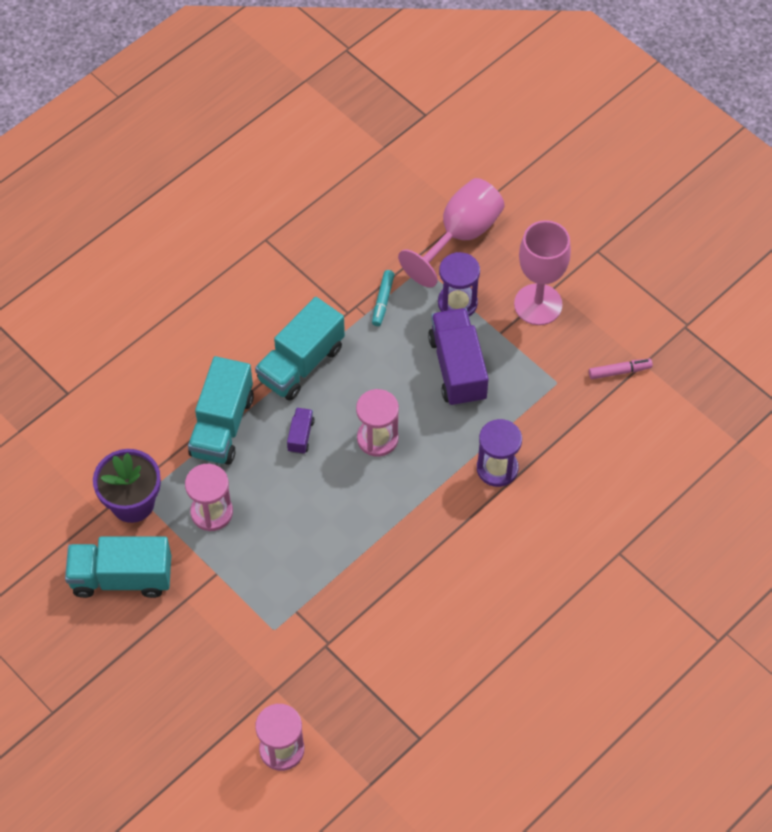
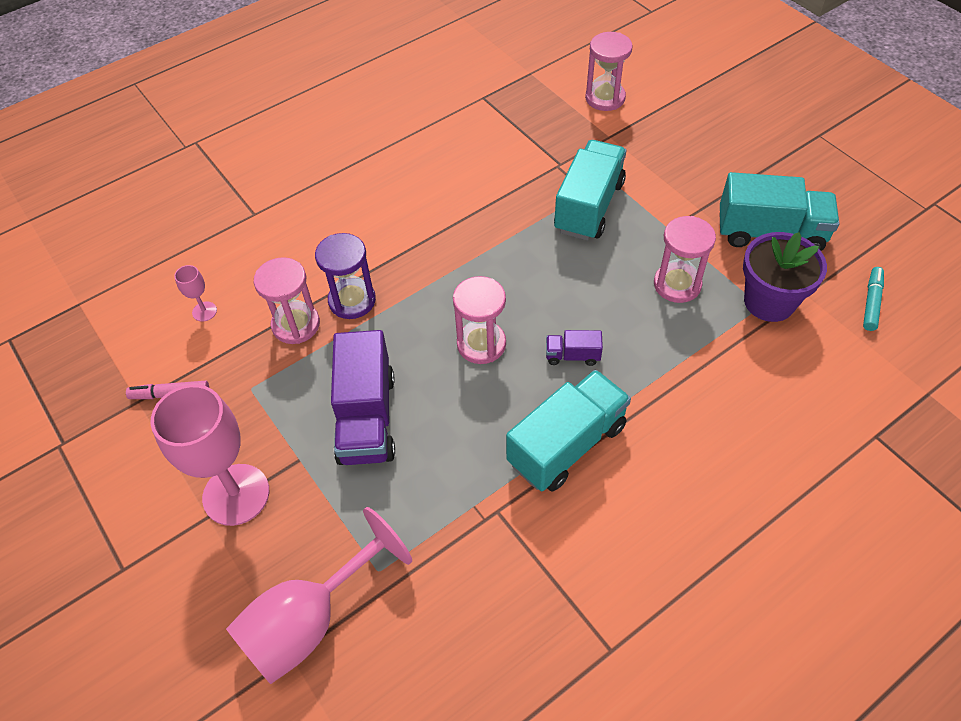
camera: 170 degrees left, 5 degrees down
(222, 426) = (669, 376): turquoise truck -> turquoise truck (589, 207)
(300, 436) = (572, 355): purple truck -> purple truck turned 75 degrees clockwise
(383, 301) = (445, 523): turquoise marker -> turquoise marker (871, 302)
(457, 303) = (343, 508): purple hourglass -> none
(539, 441) = (296, 325): none -> pink hourglass
(623, 445) = (204, 311): none -> pink goblet

